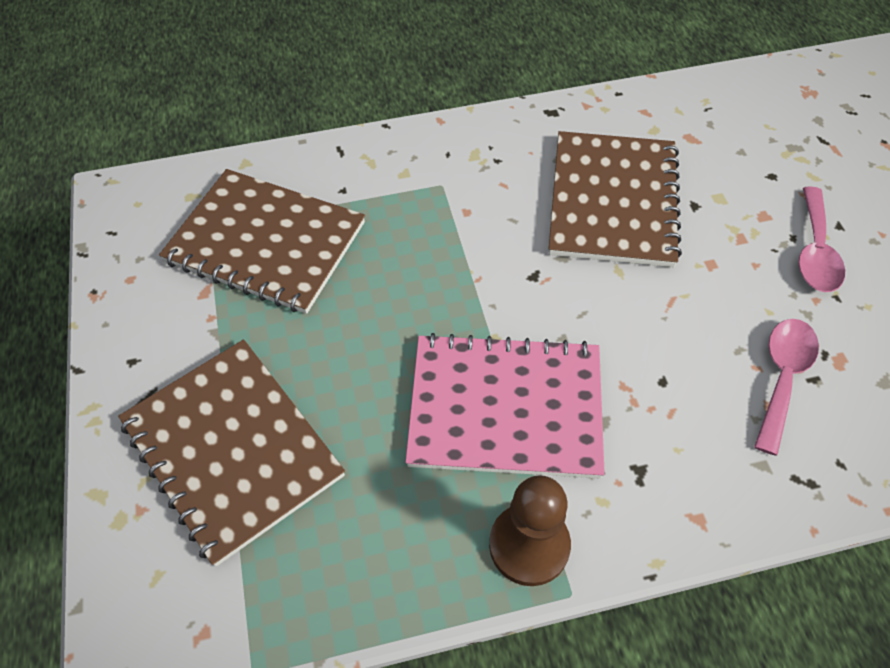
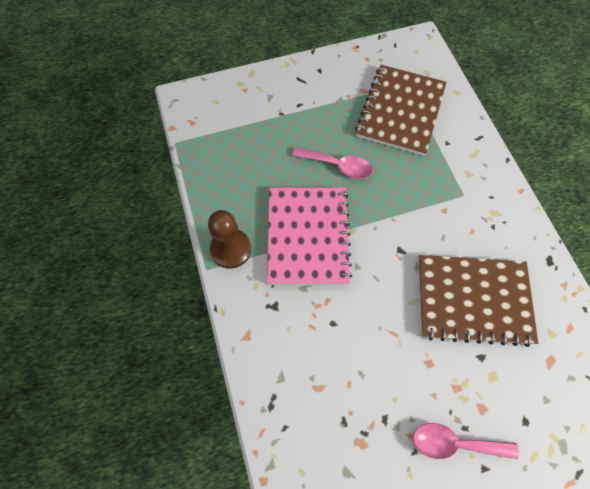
camera: 85 degrees right, 10 degrees up
(232, 449) = (276, 118): brown notebook -> none
(782, 377) = (343, 400): pink spoon -> pink spoon (338, 166)

